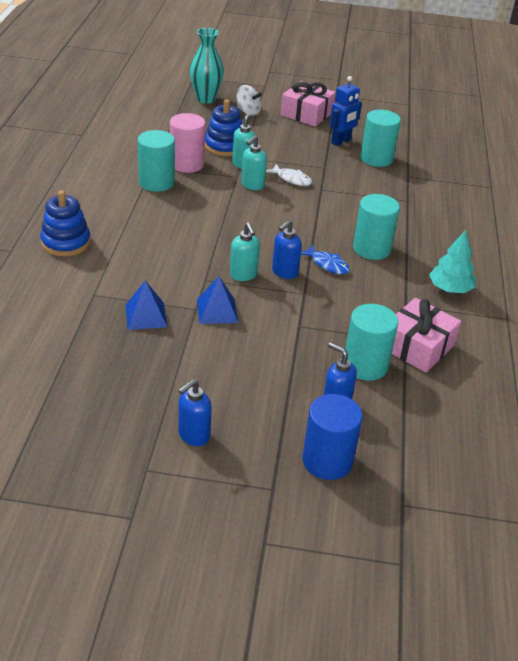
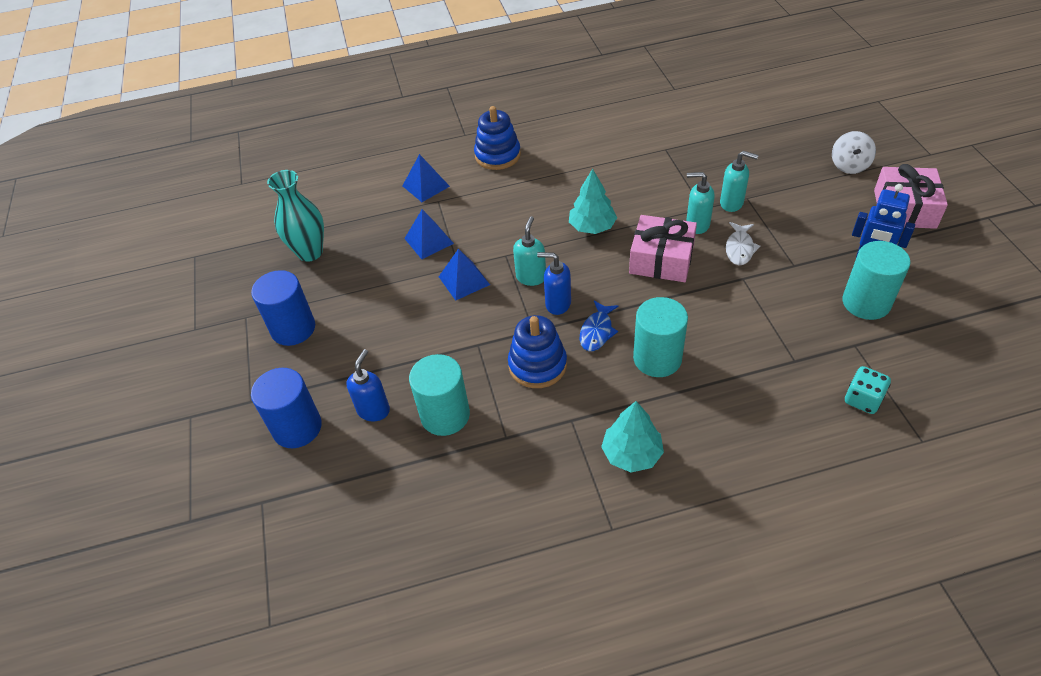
camera: 75 degrees right, 10 degrees up
(63, 295) = (426, 186): none -> blue pyramid
(156, 182) = (638, 163): turquoise cylinder -> none
(187, 164) = (691, 167): pink cylinder -> none
(193, 436) = (293, 329): blue soap dispenser -> blue cylinder
(205, 99) = (839, 127): turquoise vase -> turquoise vase (310, 252)
(211, 228) = (592, 227): none -> turquoise tree
(224, 146) = (754, 177): blue stacking toy -> blue stacking toy (537, 365)
(243, 275) = (531, 277): turquoise soap dispenser -> turquoise soap dispenser turned 150 degrees clockwise
(417, 346) = (502, 451): pink gift -> pink gift (661, 259)
(452, 191) = (862, 399): none -> turquoise dice

